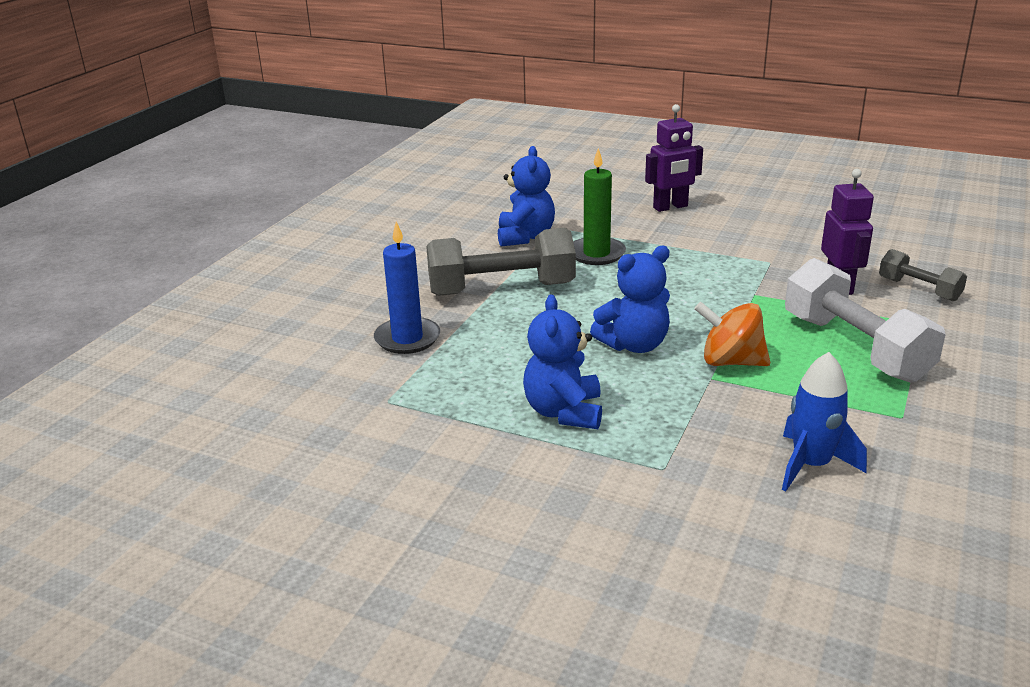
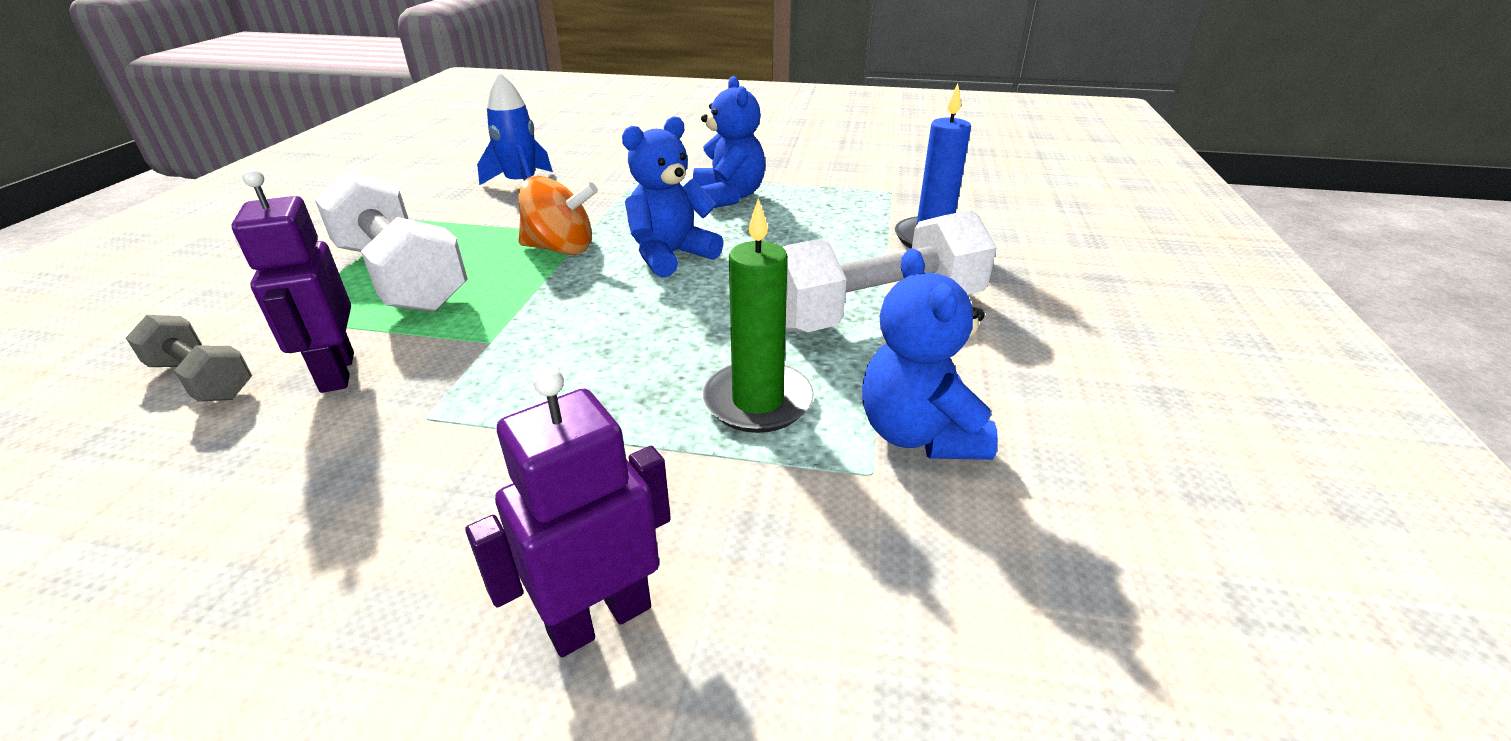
camera: 165 degrees right, 5 degrees up
(501, 289) = (876, 311): grey dumbbell -> white dumbbell

